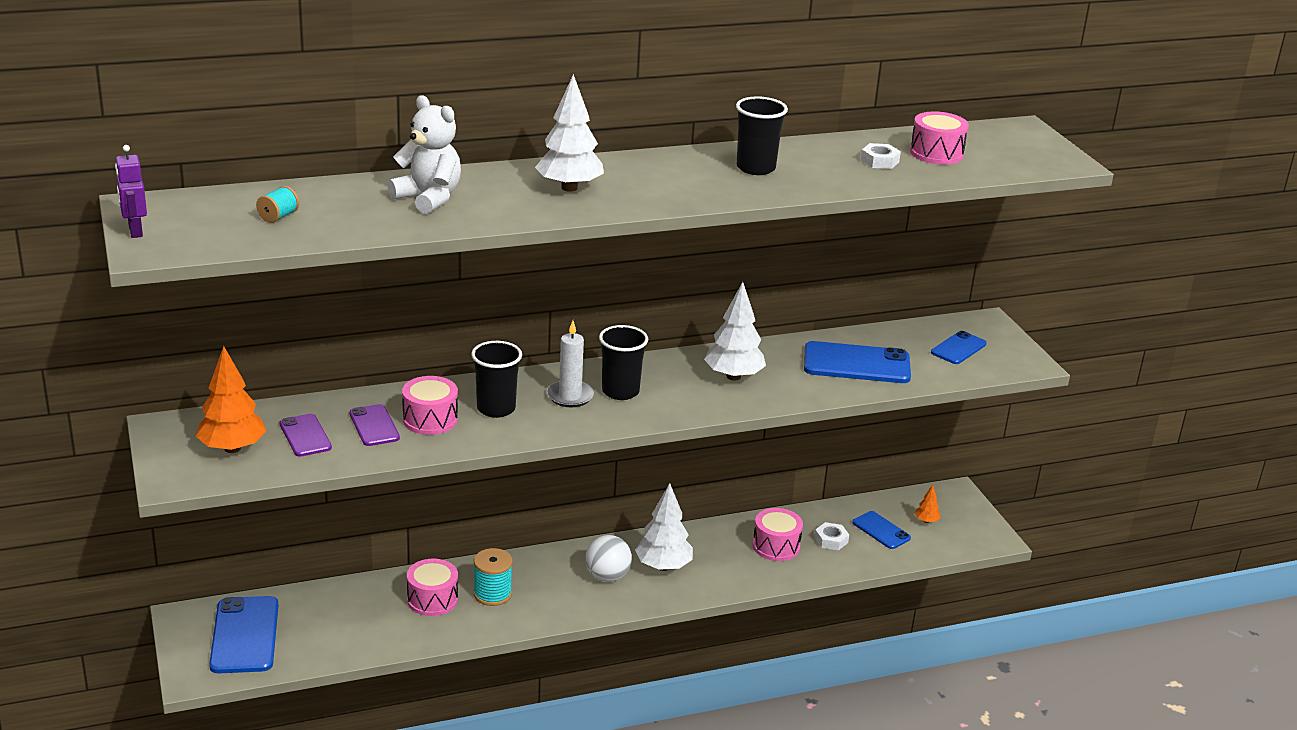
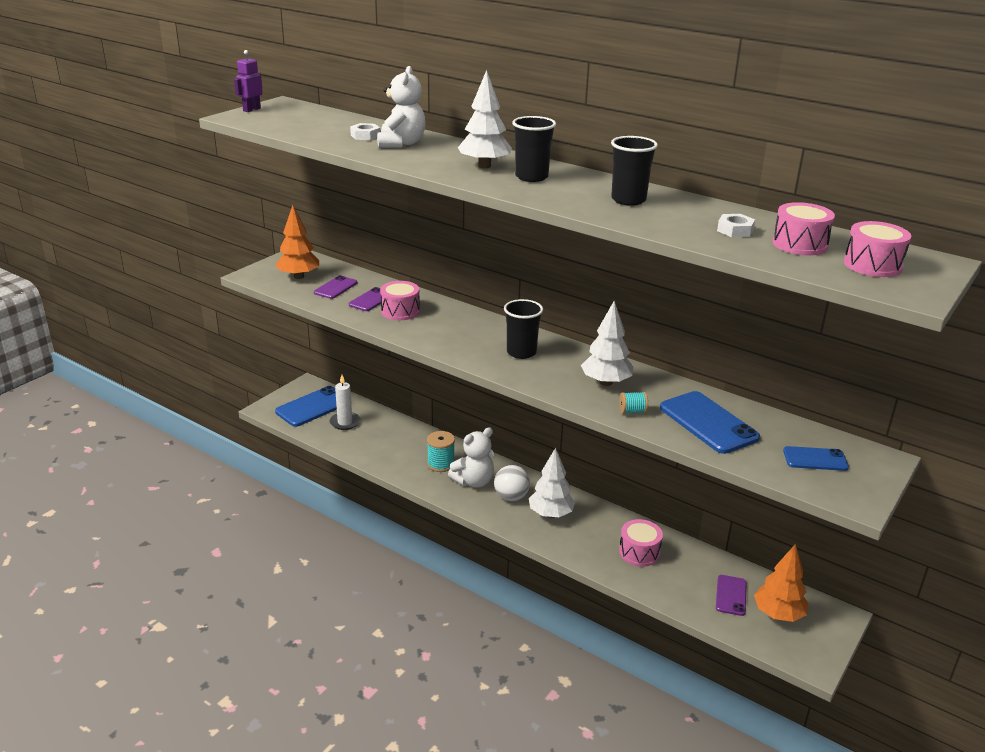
camera: 55 degrees right, 0 degrees up
(278, 216) = (317, 125): turquoise spool -> turquoise spool (632, 411)
(432, 599) = (410, 447): pink drum -> pink drum (872, 265)
(496, 409) = (440, 324): black cup -> black cup (531, 177)
(551, 587) = (474, 481): none -> white teddy bear
(570, 396) = (489, 339): white candle -> white candle (345, 422)
(831, 540) = (683, 575): white nut -> white nut (365, 136)
(881, 530) = (731, 595): blue phone -> purple phone
(926, 521) = (778, 614): orange tree -> orange tree, size x2.14

